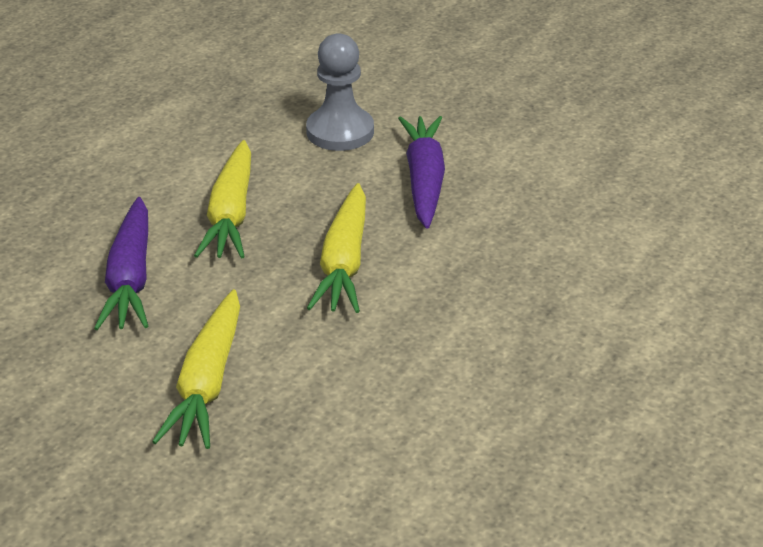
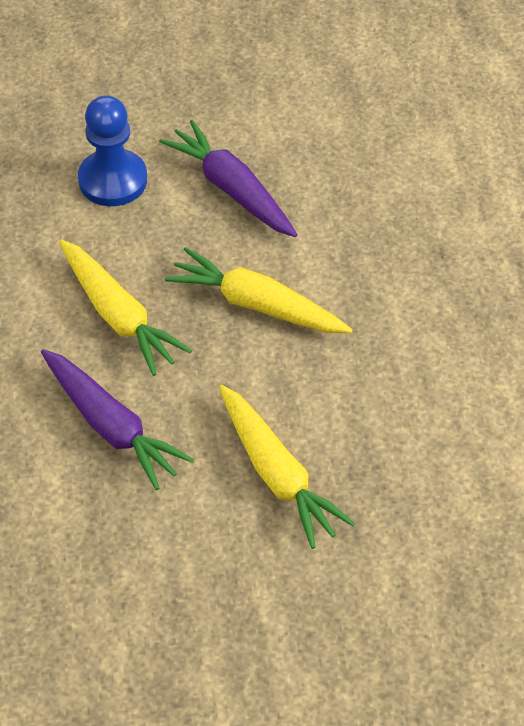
camera: 40 degrees left, 15 degrees up
(340, 132) = (113, 180): grey pawn -> blue pawn
(344, 262) = (257, 305): yellow carrot -> yellow carrot turned 150 degrees clockwise

